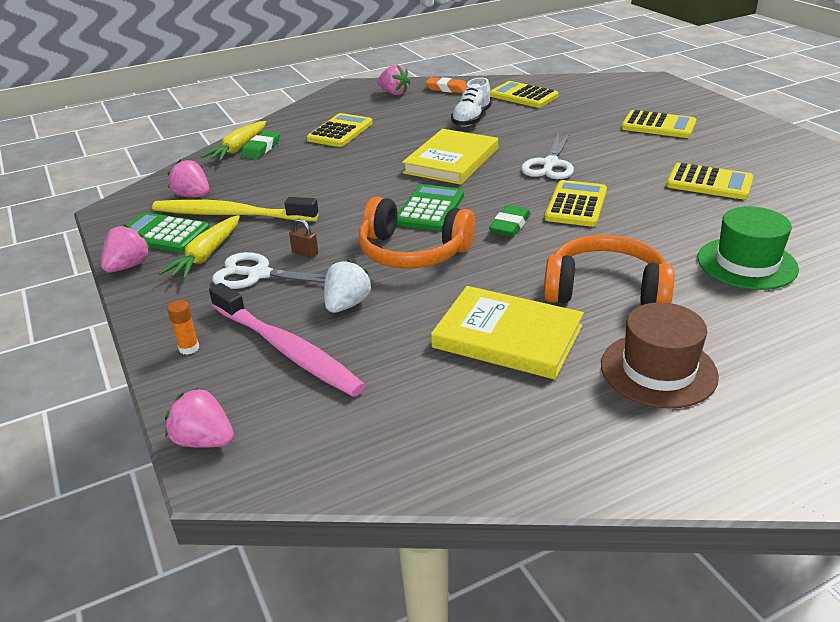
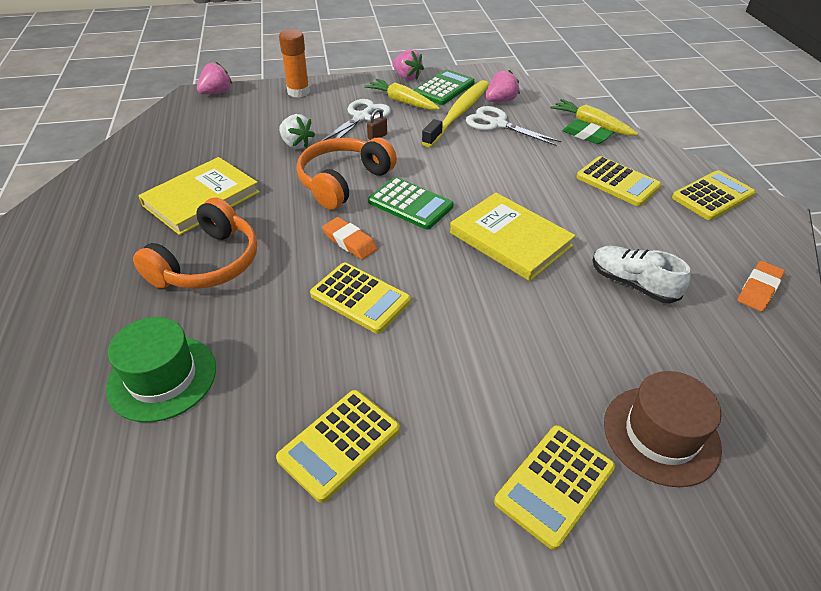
camera: 105 degrees right, 10 degrees up
(189, 348) = (298, 92): orange glue stick -> orange glue stick, size x1.88
(287, 349) = (268, 119): pink toothbrush -> none
(394, 93) = (742, 239): pink strawberry -> none
(510, 225) = (350, 242): green eraser -> orange eraser
(523, 96) = (721, 362): yellow calculator -> yellow calculator (712, 196)
(550, 164) = (468, 311): white scissors -> white scissors (498, 124)
(658, 370) = (101, 253): brown hat -> brown hat (661, 435)

